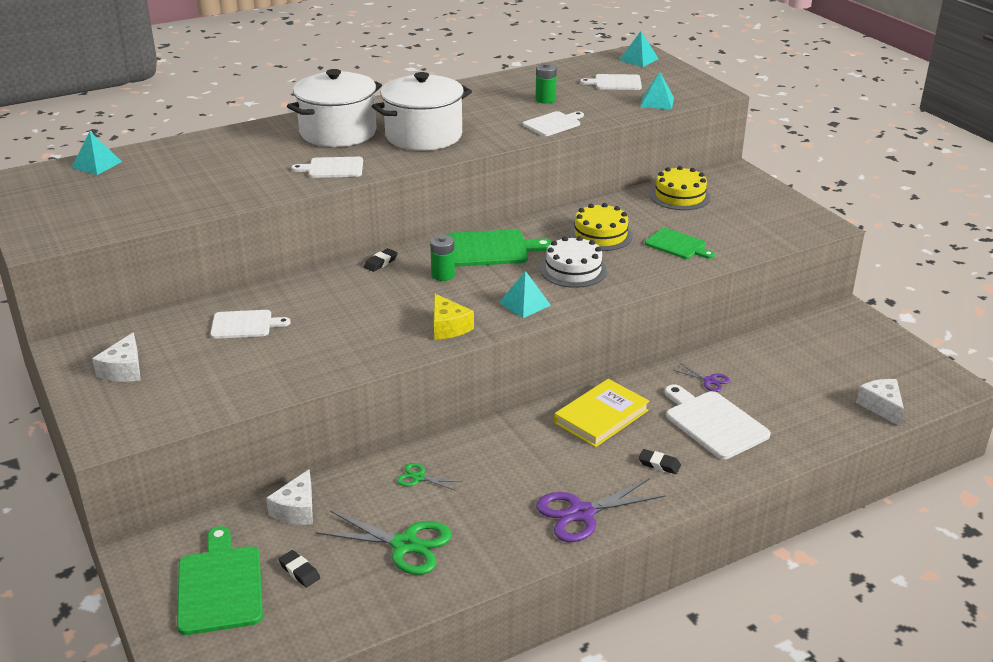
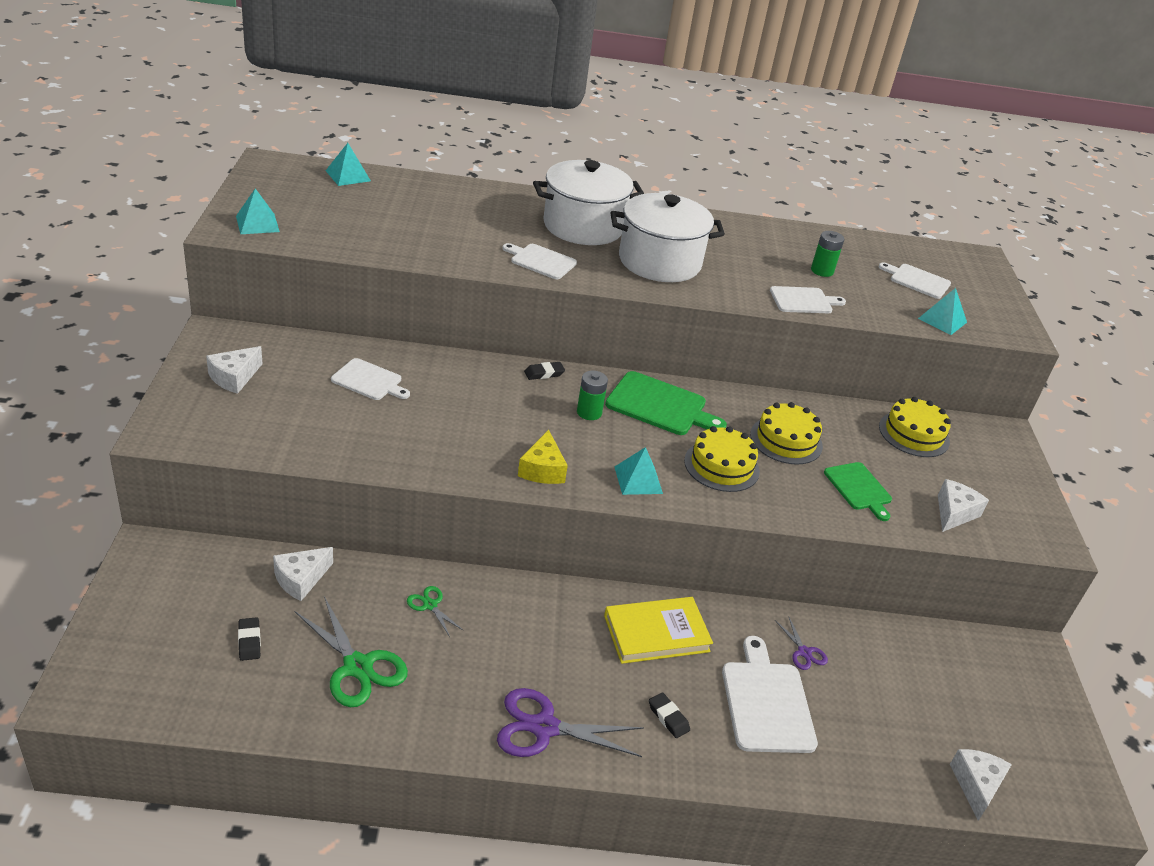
camera: 25 degrees right, 5 degrees up
(220, 586) = (177, 618): green cutting board -> none
(573, 270) = (721, 466): white cake -> yellow cake
(638, 59) = (970, 264): turquoise pyramid -> turquoise pyramid (257, 223)
(750, 234) = (954, 513): none -> white cheese

